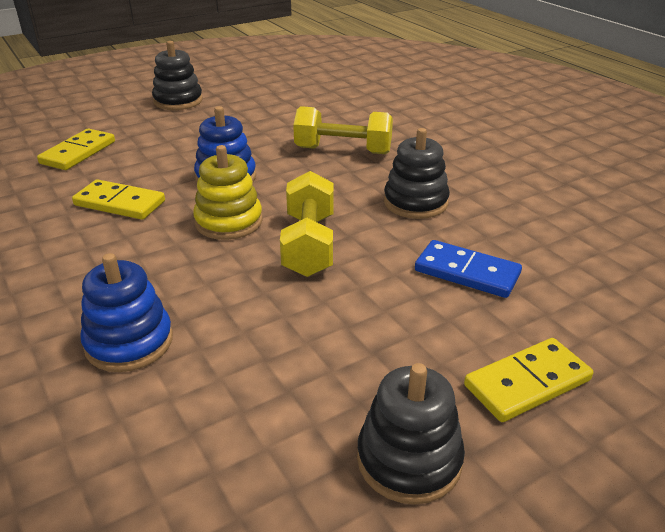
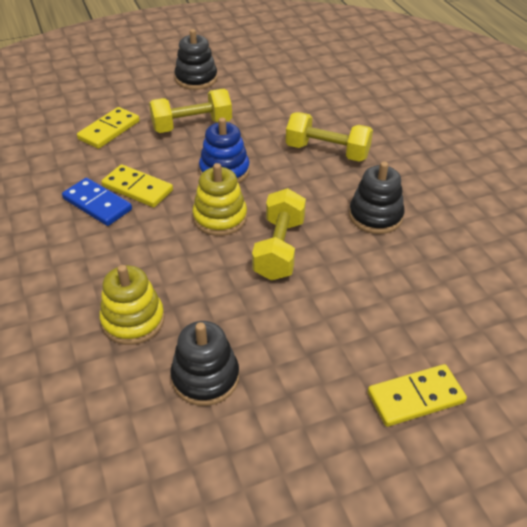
camera: 10 degrees right, 10 degrees up
(129, 342) = (133, 320): blue stacking toy -> yellow stacking toy
(179, 141) = (192, 126): none -> yellow dumbbell
(409, 460) = (312, 444): black stacking toy -> black stacking toy (205, 377)
(467, 272) = (398, 292): blue domino -> blue domino (97, 204)

